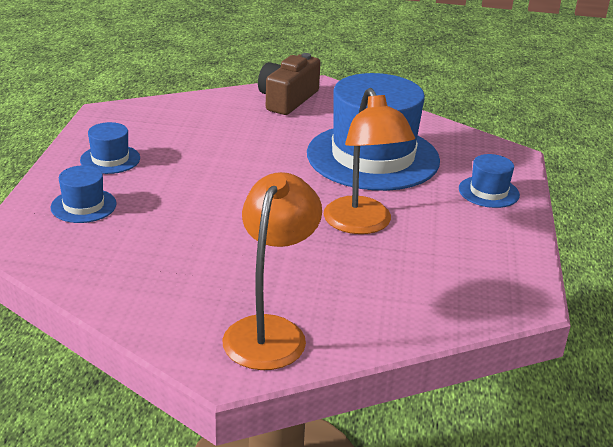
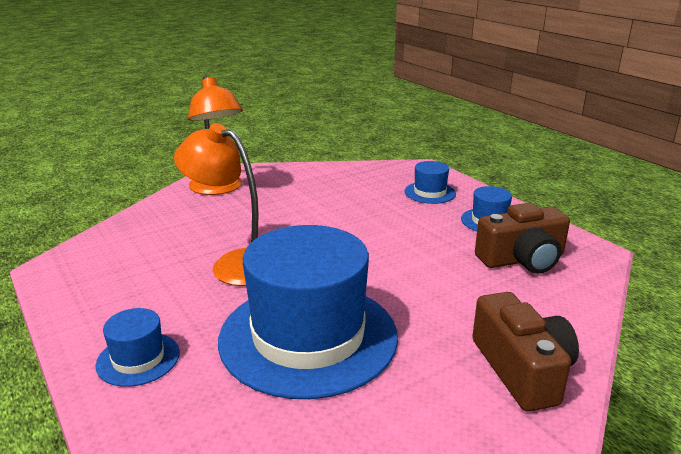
camera: 140 degrees right, 5 degrees down
(161, 130) = (522, 259): none -> brown camera

